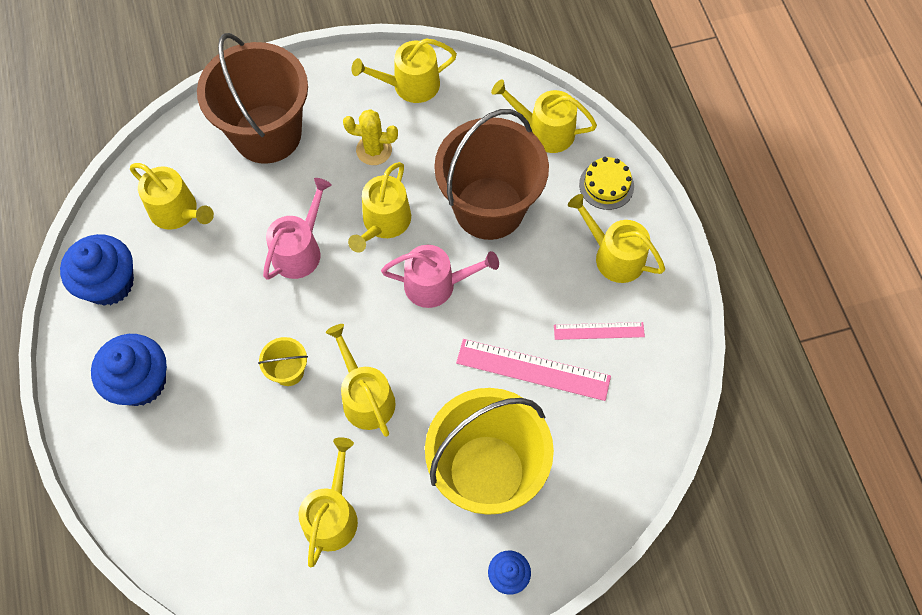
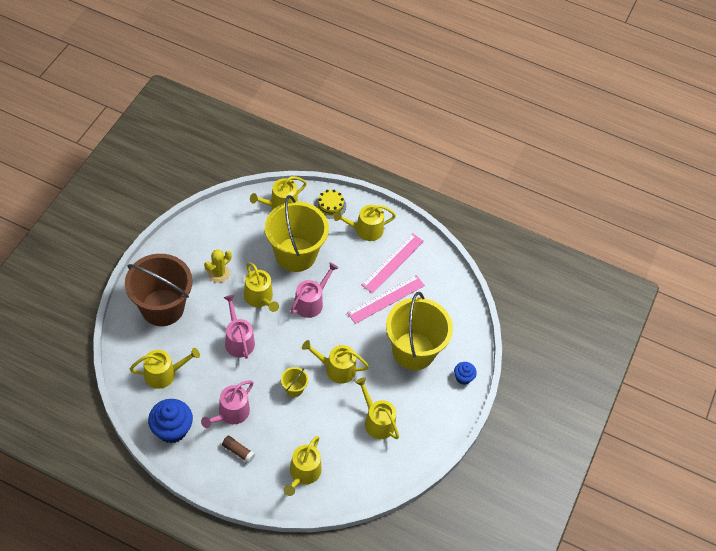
camera: 55 degrees left, 10 degrees down
(141, 382) = (238, 451): blue cupcake -> brown glue stick
(188, 329) = (231, 413): none -> pink watering can
(410, 85) = (201, 234): yellow watering can -> yellow watering can (303, 473)
(489, 208) = (295, 254): brown bucket -> yellow bucket
(599, 331) = (392, 263): pink ruler -> pink ruler, size x1.67

